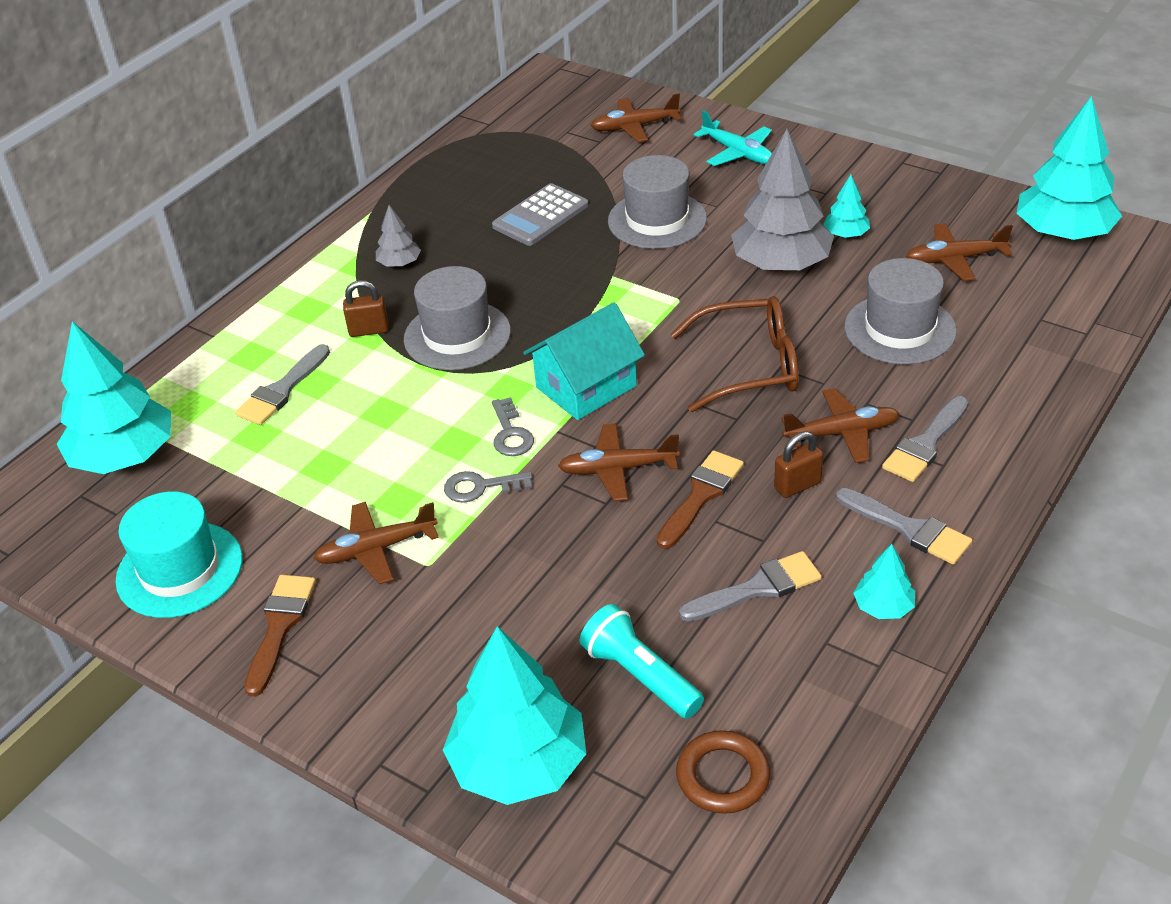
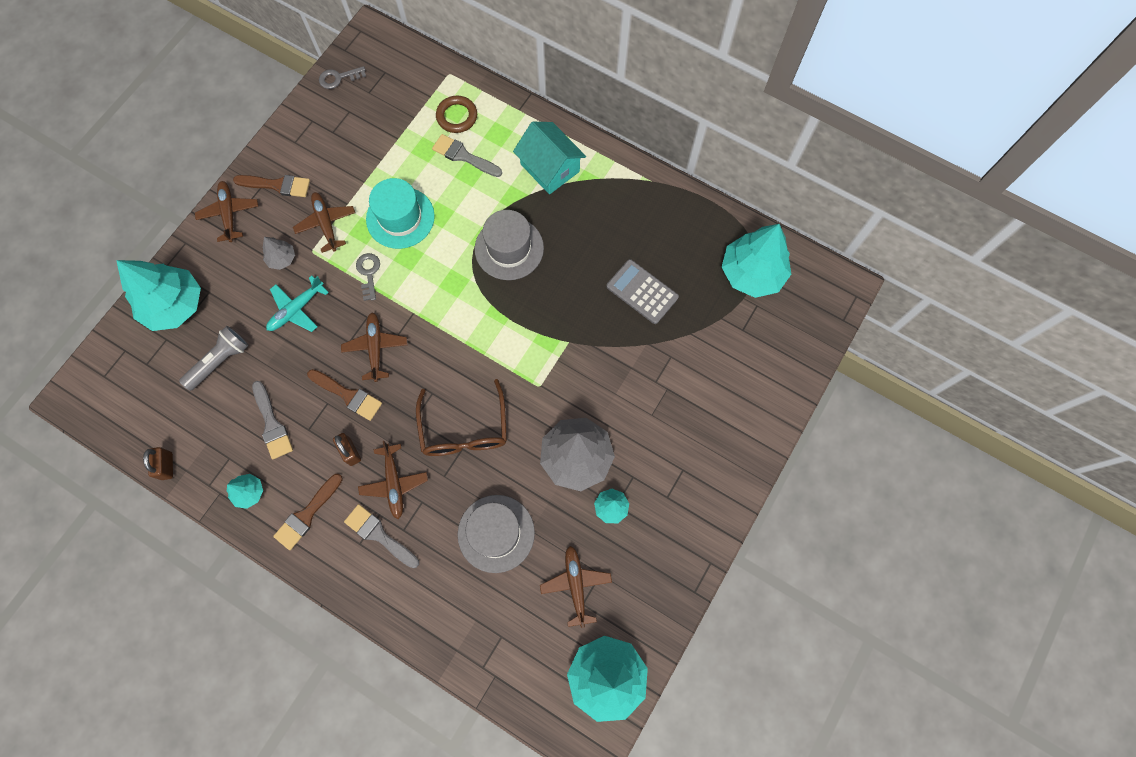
camera: 85 degrees right, 30 degrees up
(124, 456) = (413, 86): turquoise tree -> turquoise tree (752, 273)
(179, 570) = (323, 131): turquoise hat -> turquoise hat (400, 217)
(369, 330) = (518, 196): brown padlock -> brown padlock (167, 466)
(399, 263) = (589, 206): grey tree -> grey tree (282, 258)
(510, 433) = (413, 286): grey key -> grey key (338, 78)
(586, 386) = (452, 328): turquoise house -> turquoise house (550, 168)
(635, 127) = (763, 356): brown plane -> brown plane (229, 214)
(640, 675) = (220, 361): turquoise flashlight -> grey flashlight
(657, 220) = (634, 372): grey hat -> none
(723, 776) = (152, 400): brown ring -> brown ring (457, 116)
(737, 153) = (725, 433): turquoise plane -> turquoise plane (297, 309)
(909, 529) = (307, 514): grey brush -> brown brush

